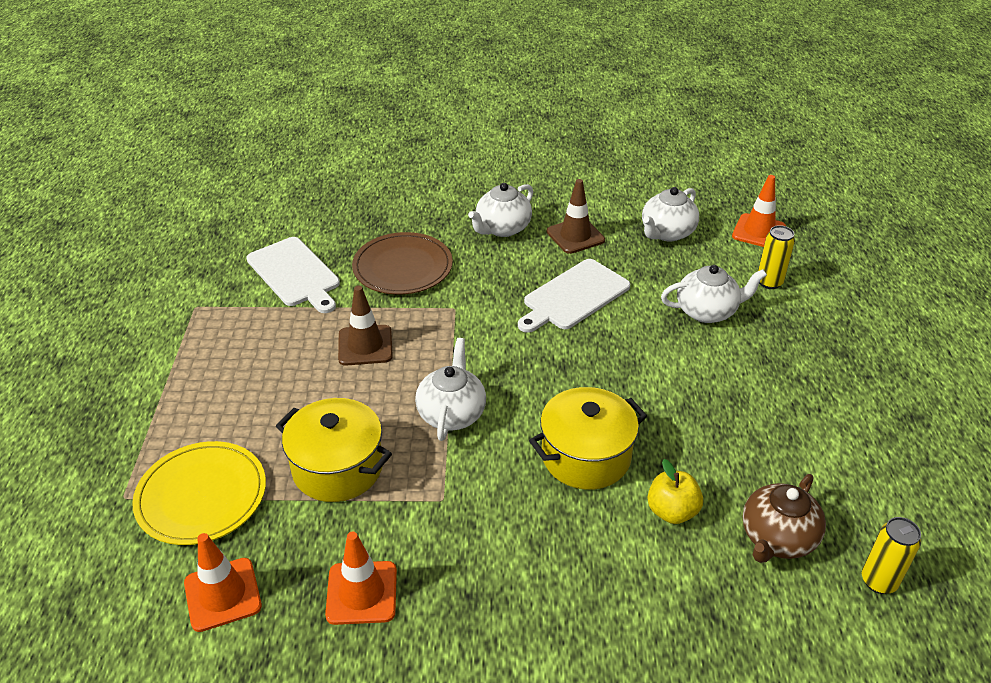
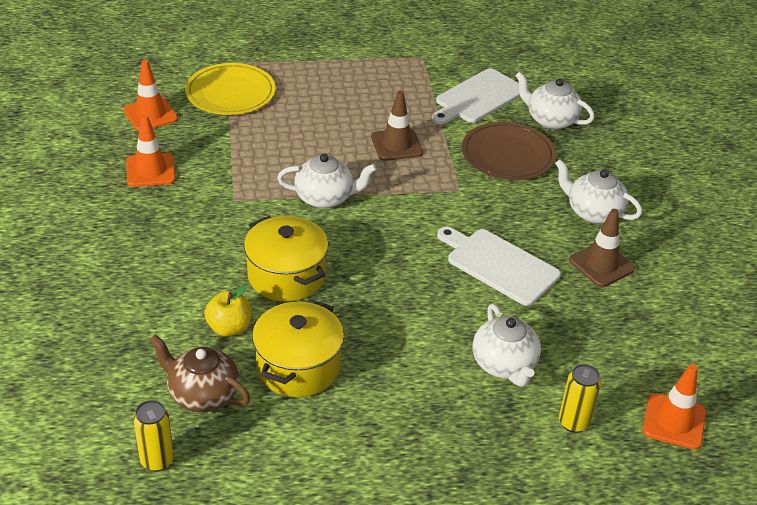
camera: 80 degrees right, 0 degrees up
(337, 468) = (261, 147): yellow pot -> yellow pot (298, 367)
(667, 233) = (637, 337): white teapot -> white teapot (551, 120)

